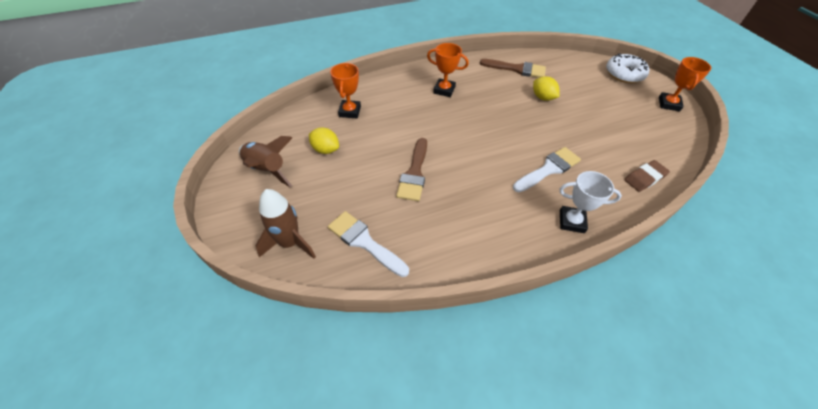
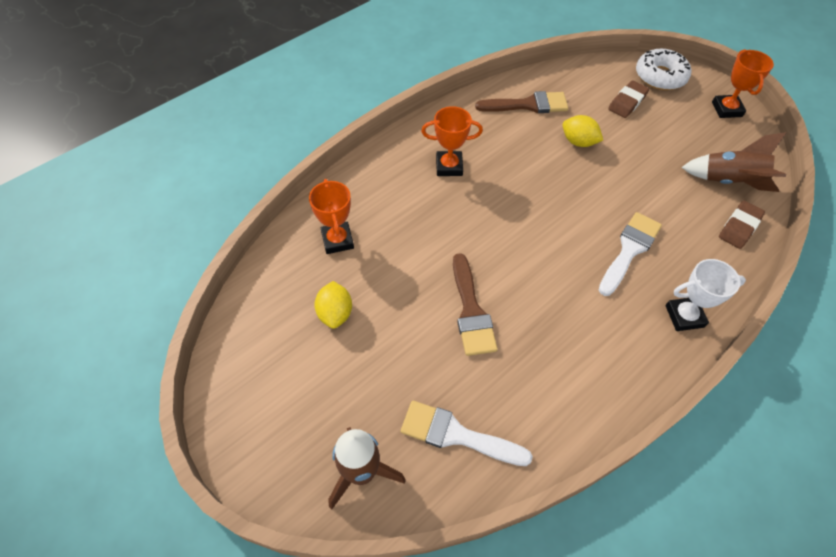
camera: 20 degrees left, 5 degrees up
(267, 170) = (269, 373): brown rocket -> brown rocket (729, 181)
(325, 149) = (335, 313): yellow lemon -> yellow lemon turned 75 degrees clockwise
(591, 83) = (627, 102): none -> brown eraser

